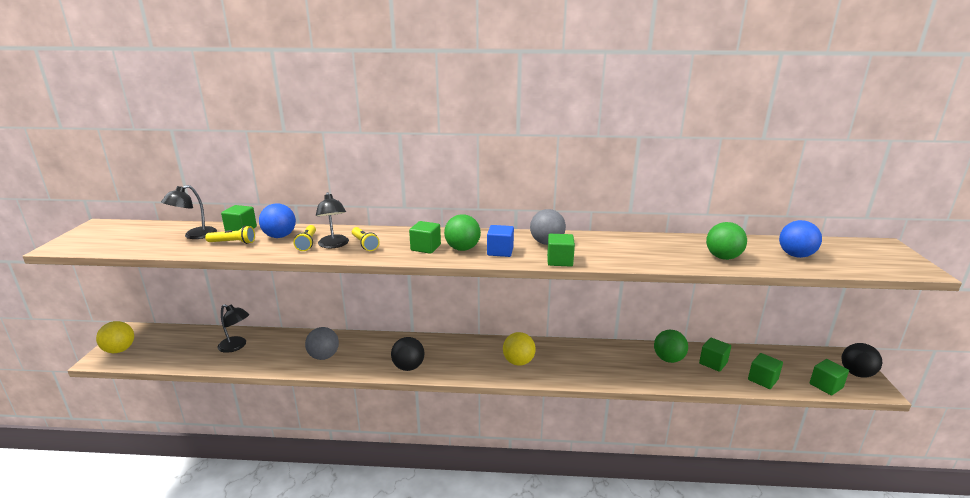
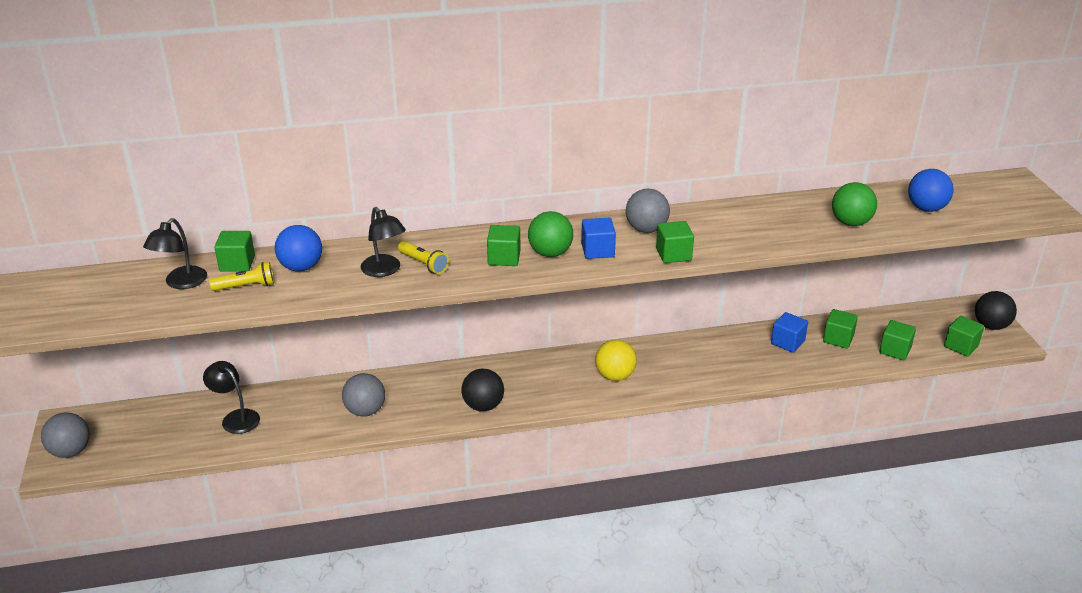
camera: 15 degrees left, 10 degrees up
(119, 350) = (71, 451): yellow ball -> grey ball
(236, 346) = (236, 418): black lamp -> black lamp turned 150 degrees counterclockwise
(307, 243) = (347, 273): yellow flashlight -> none
(668, 359) = (787, 342): green ball -> blue cube

